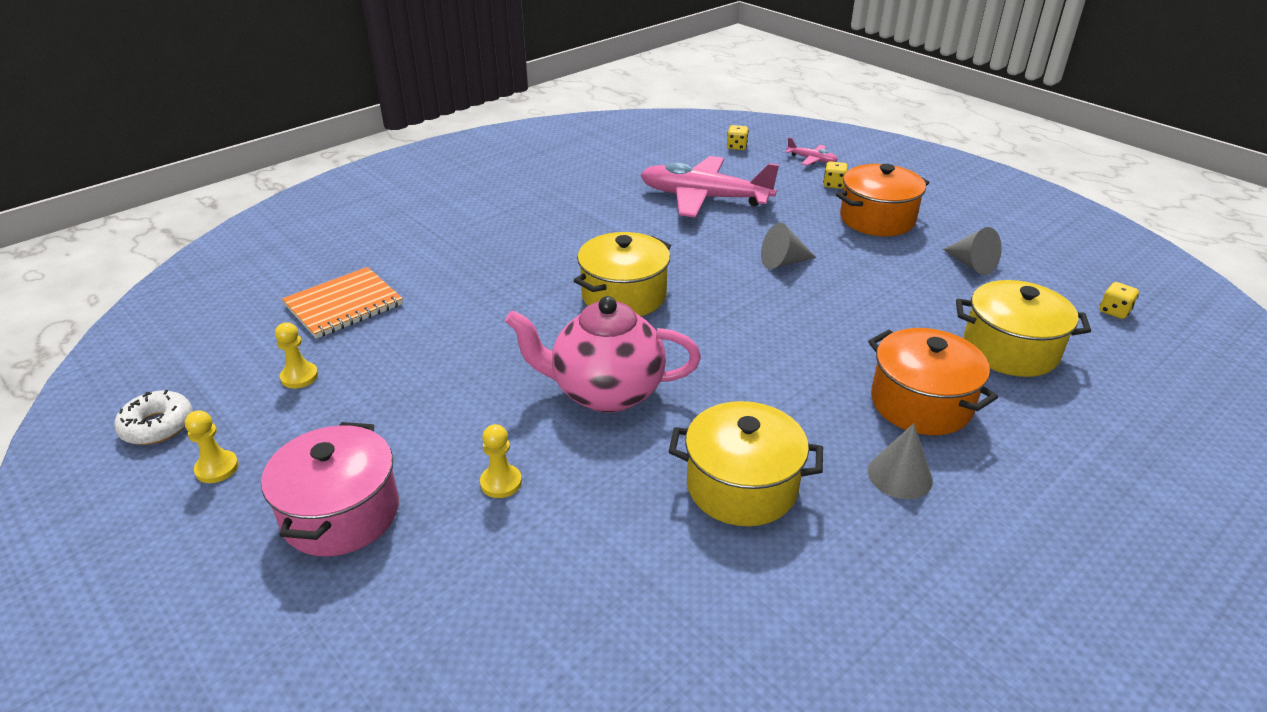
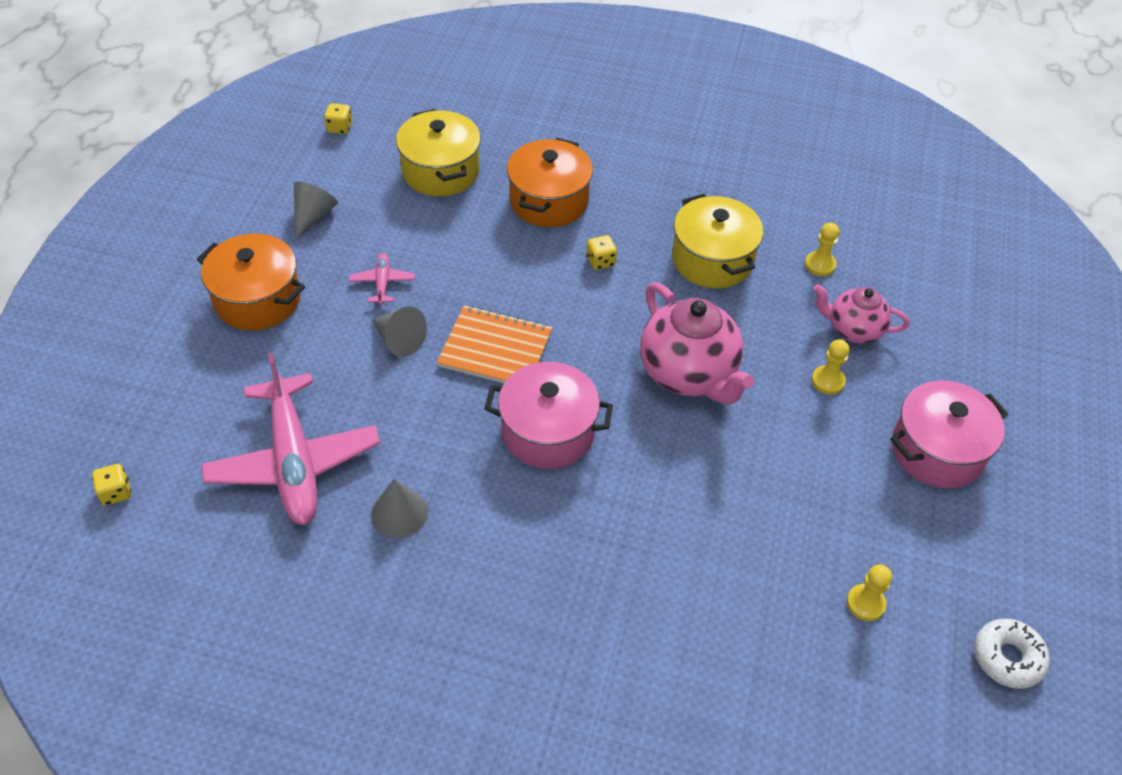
camera: 125 degrees left, 15 degrees up
(217, 468) = (989, 565): yellow pawn -> yellow pawn (820, 265)
(344, 305) = (752, 662): orange notebook -> orange notebook (495, 349)
(540, 548) = (853, 329): none -> pink teapot
(624, 295) = (548, 432): yellow pot -> pink pot
(812, 159) = (121, 401): pink plane -> pink plane (382, 283)
(834, 185) = (188, 358): yellow dice -> yellow dice (601, 261)
(899, 475) = (634, 193): grey cone -> grey cone (399, 513)

